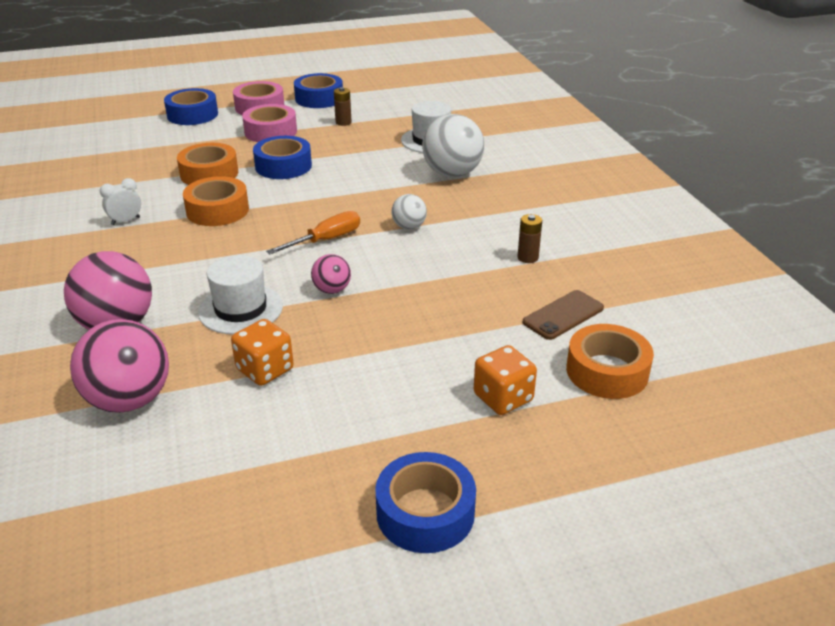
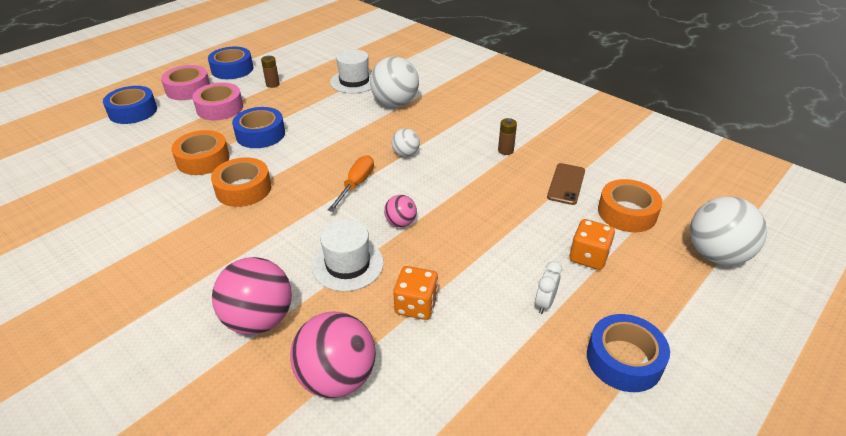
camera: 30 degrees left, 5 degrees up
(126, 221) = (169, 225): white clock -> white clock (544, 303)
(677, 460) = (716, 255): none -> white ball

